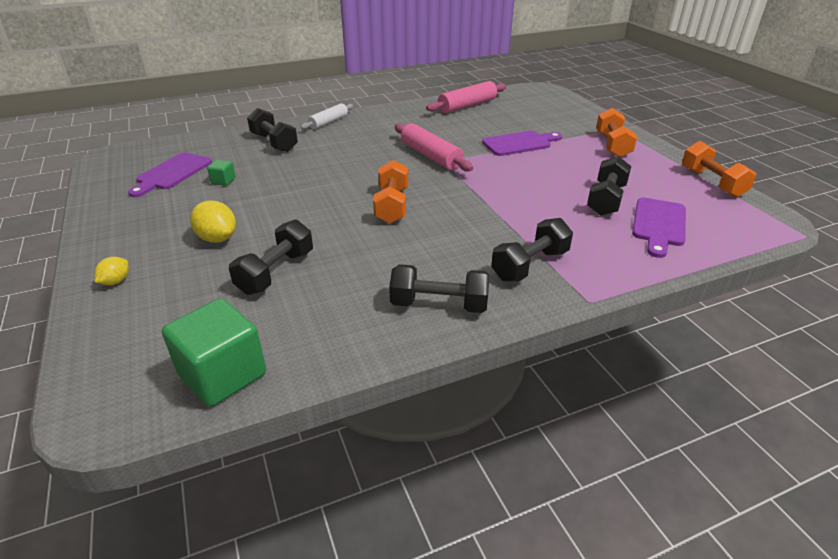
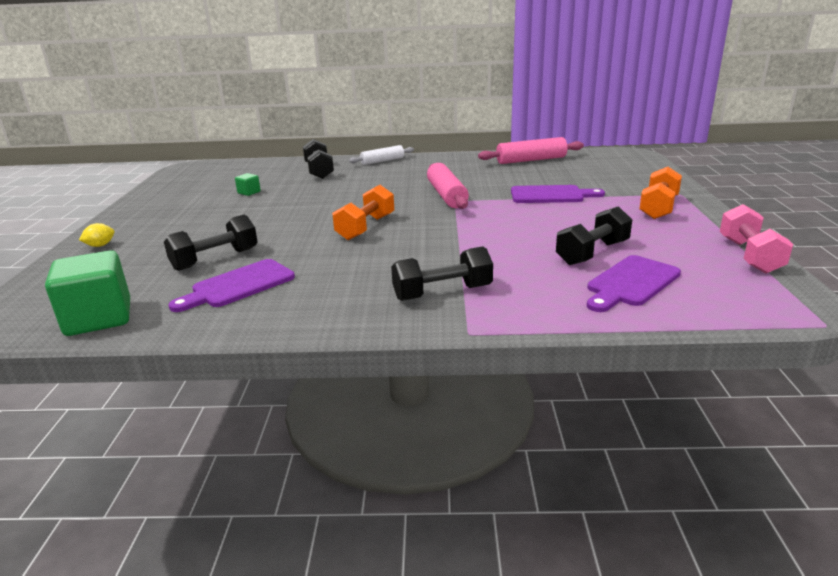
camera: 25 degrees right, 10 degrees down
(172, 173) = (217, 183): purple cutting board -> purple cutting board (239, 285)
(217, 238) = (199, 230): yellow lemon -> none
(439, 305) = (319, 307): black dumbbell -> none
(711, 183) = (749, 256): orange dumbbell -> pink dumbbell

